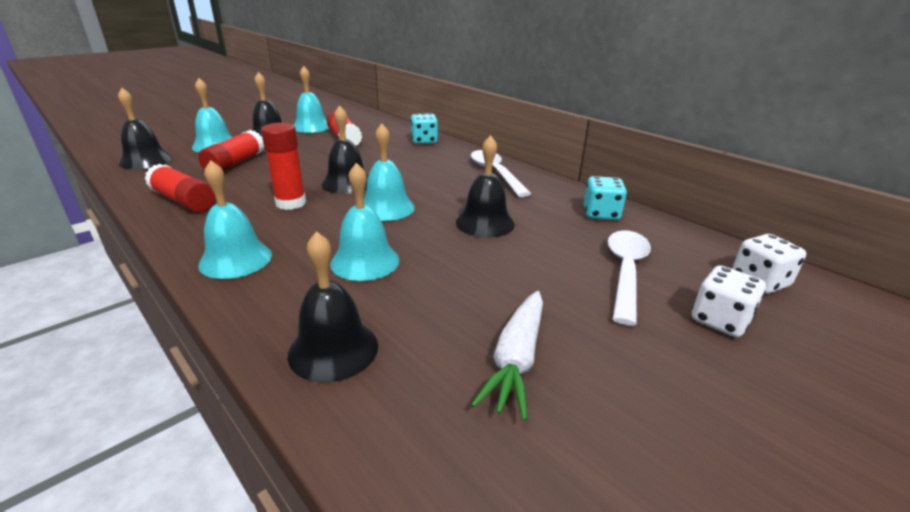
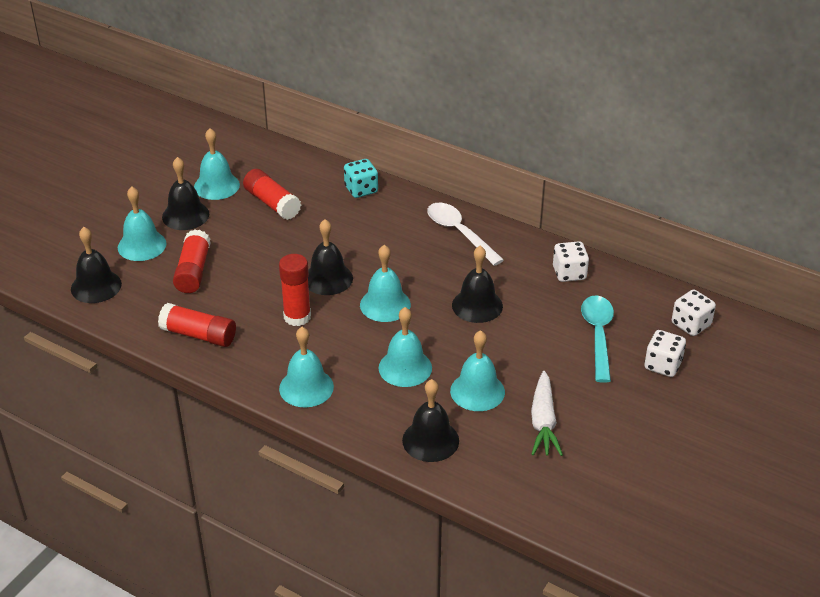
camera: 15 degrees left, 10 degrees up
(438, 302) = (477, 391): none -> turquoise bell
(601, 214) = (569, 273): turquoise dice -> white dice
(625, 272) = (598, 336): white spoon -> turquoise spoon

